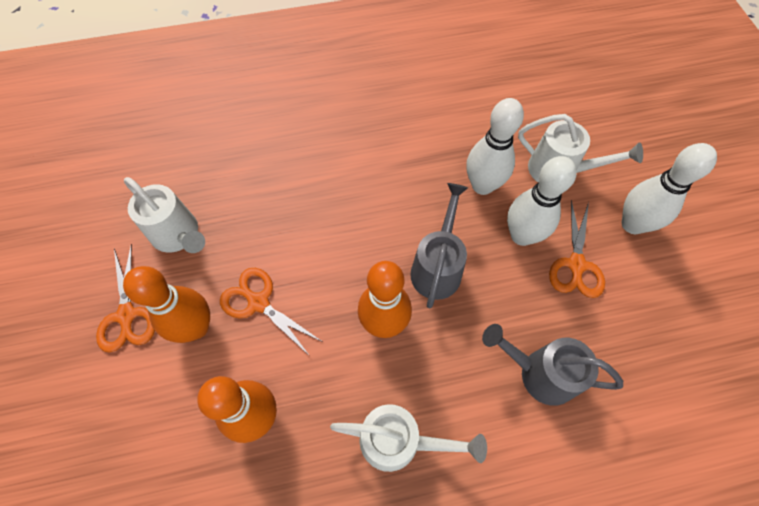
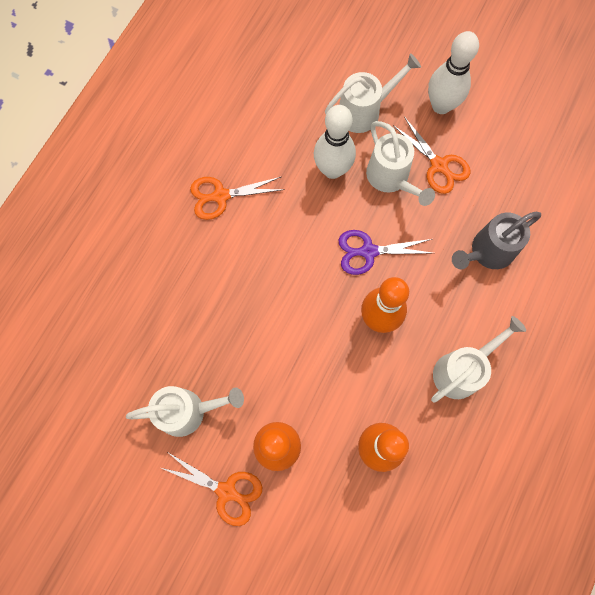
camera: 50 degrees left, 10 degrees up
(258, 302) = (294, 390): orange scissors -> orange scissors (220, 196)
(437, 267) = (368, 251): grey watering can -> purple scissors
(522, 235) = (391, 179): white bowling pin -> white watering can

